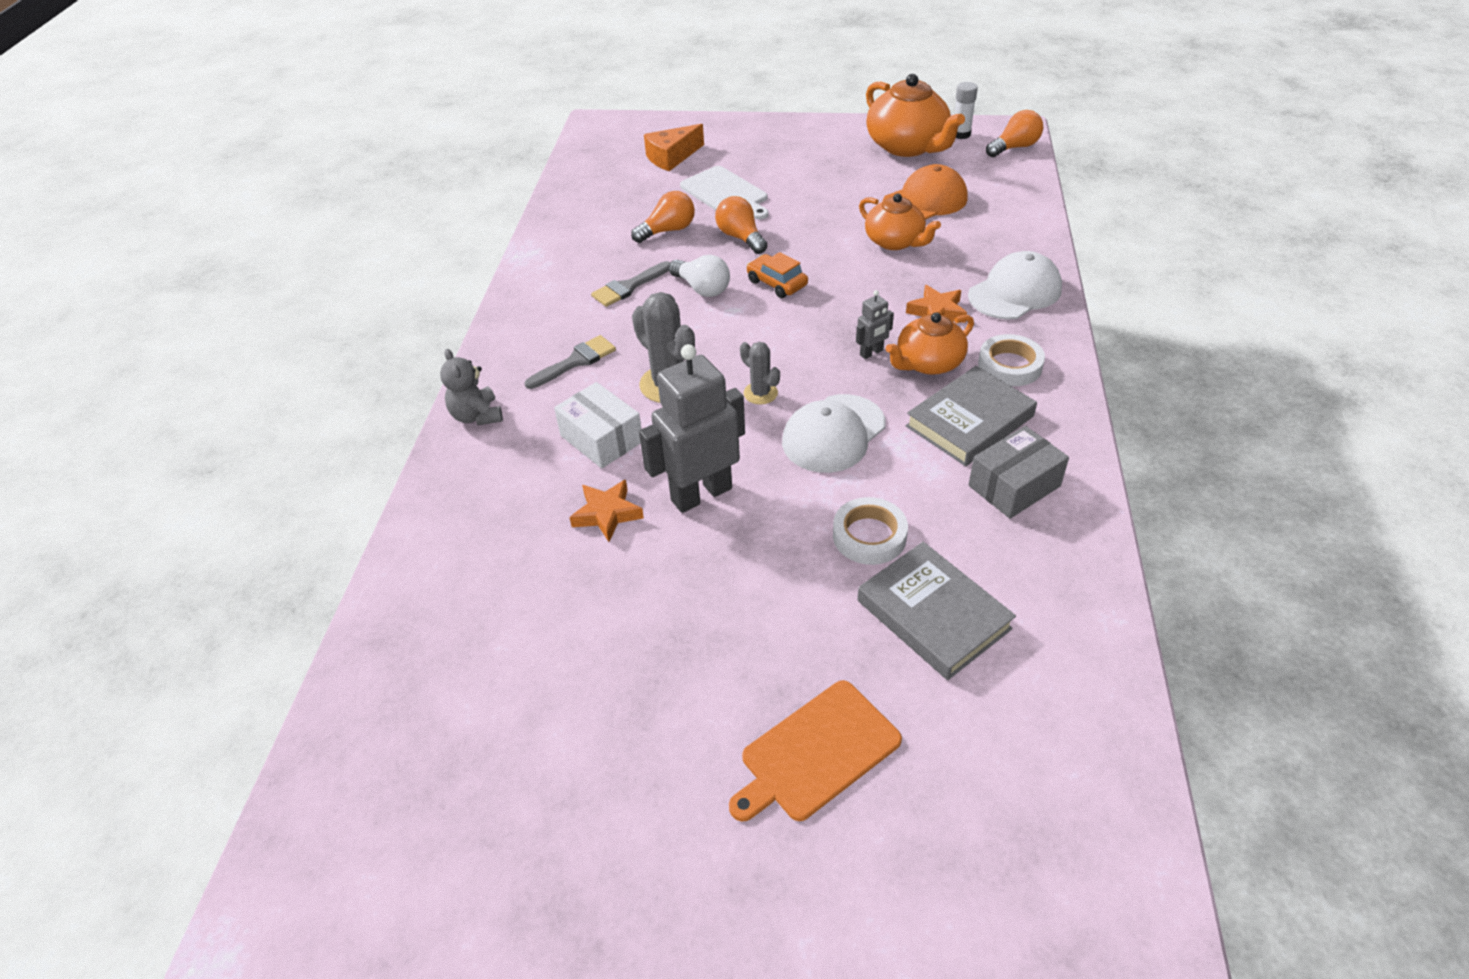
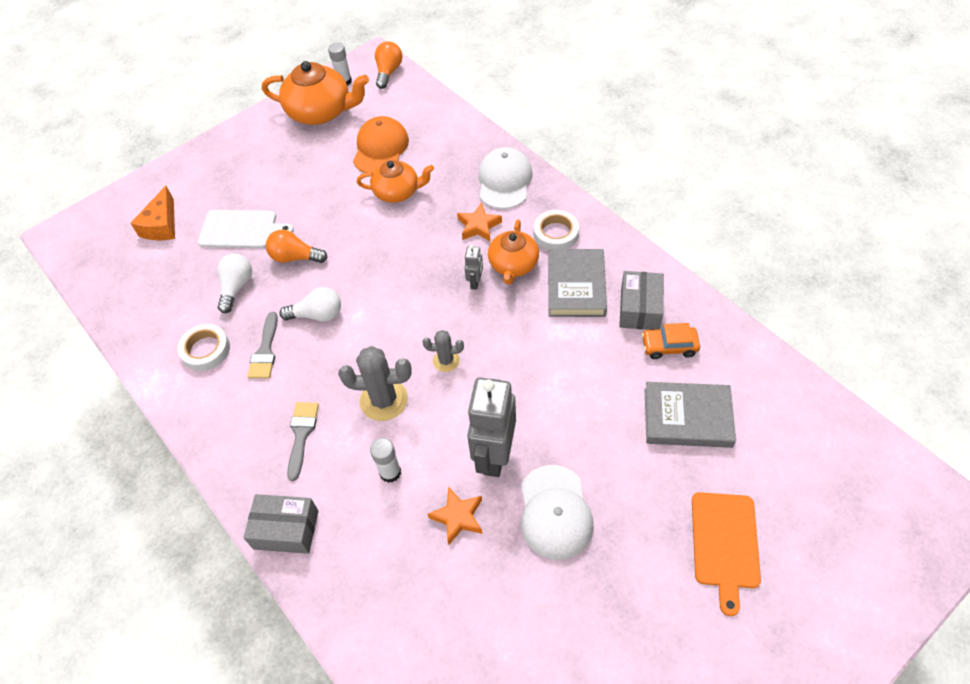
camera: 45 degrees left, 10 degrees up
(477, 416) = (286, 529): grey teddy bear -> grey box
(601, 438) = (390, 472): white box -> white glue stick
(668, 230) = (237, 287): orange light bulb -> white light bulb
(777, 283) = (361, 275): orange car -> orange car (669, 346)
(833, 434) = (518, 353): white cap -> white cap (555, 512)
(869, 536) = (608, 400): white tape -> white tape (205, 350)

